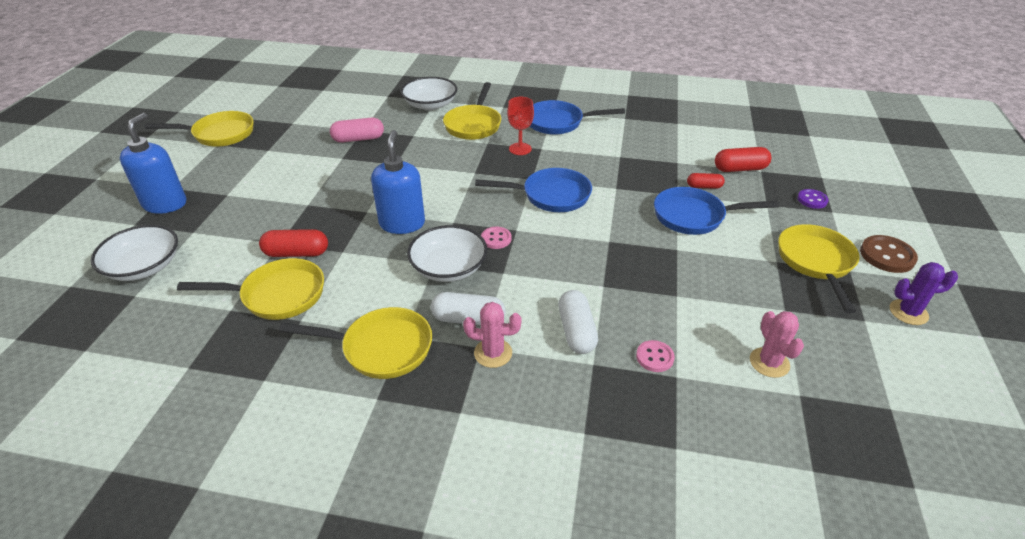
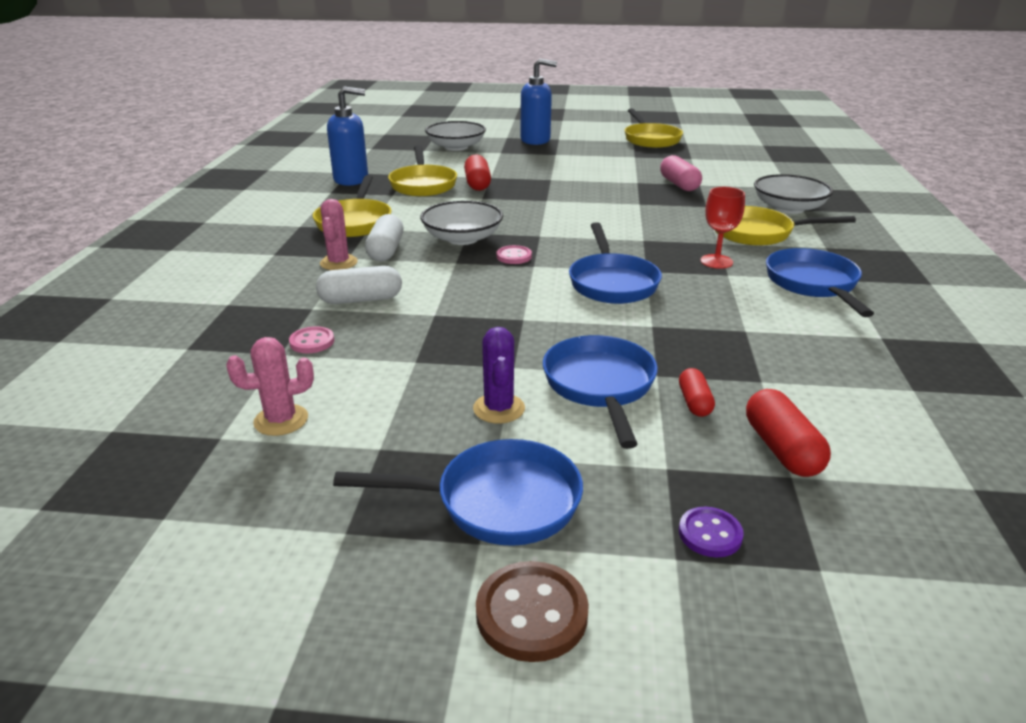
camera: 85 degrees right, 10 degrees down
(402, 223) = (530, 215): blue soap dispenser -> blue soap dispenser (351, 179)
(816, 262) = (497, 502): yellow pan -> blue pan
(908, 312) = (357, 599): purple cactus -> purple cactus (499, 408)

